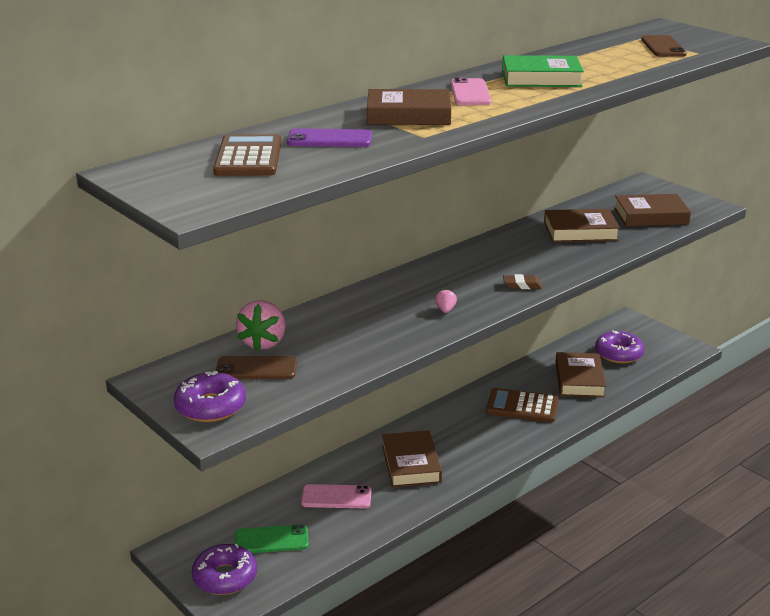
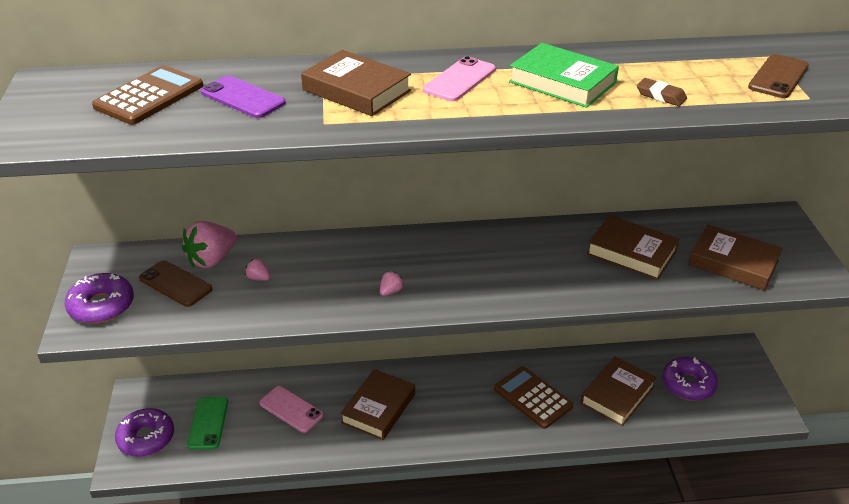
camera: 35 degrees right, 10 degrees up
(271, 540) = (208, 423): green phone -> green phone turned 60 degrees clockwise
(325, 339) = (258, 278): none -> pink strawberry
(522, 285) = (493, 293): brown eraser -> brown eraser (661, 96)

